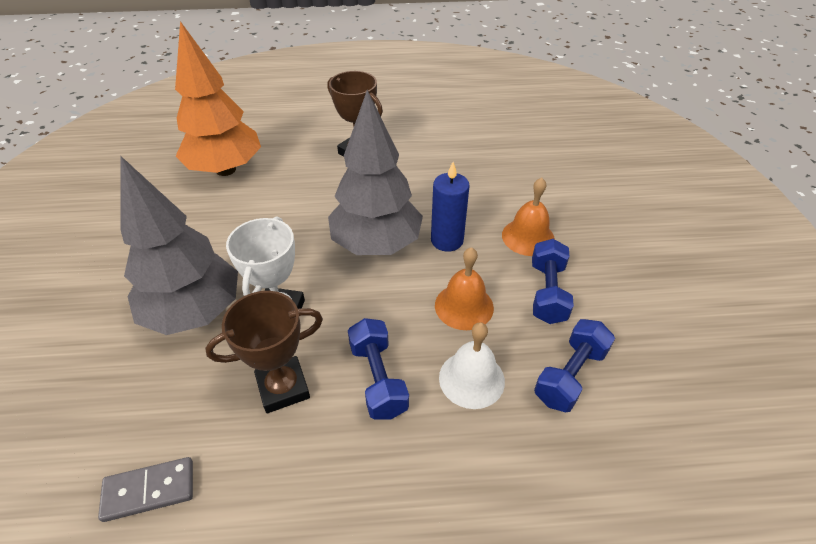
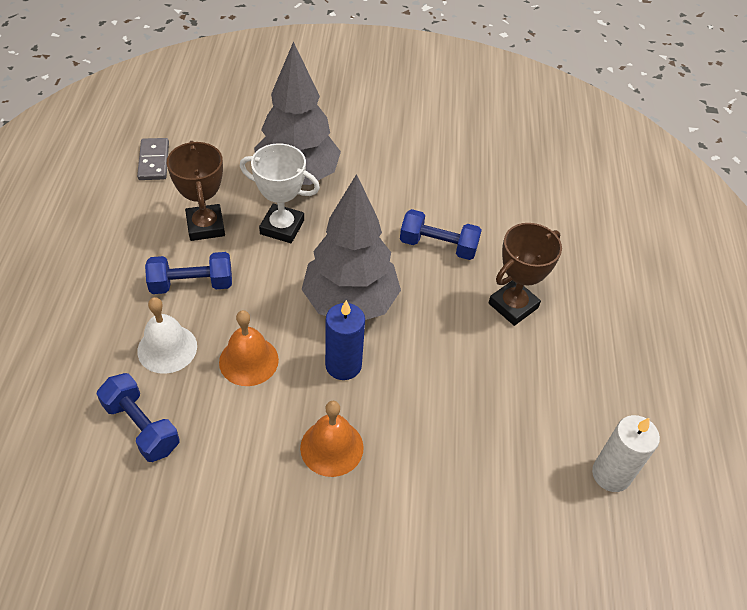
camera: 95 degrees right, 5 degrees up
(226, 170) = (489, 192): orange tree -> none
(487, 111) = (611, 474): none -> white candle
(547, 292) = (244, 440): blue dumbbell -> blue dumbbell (438, 246)

